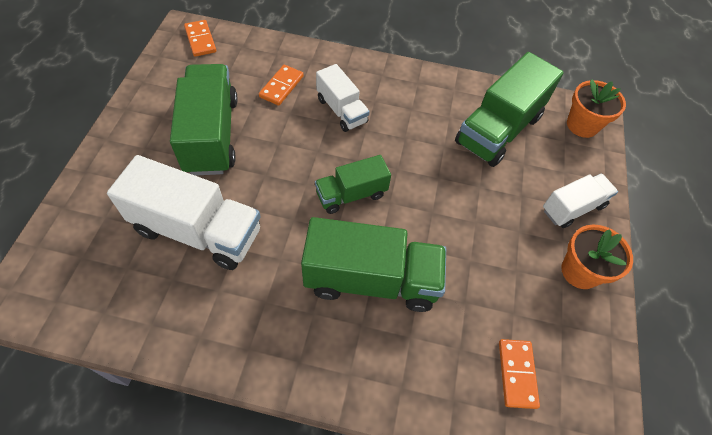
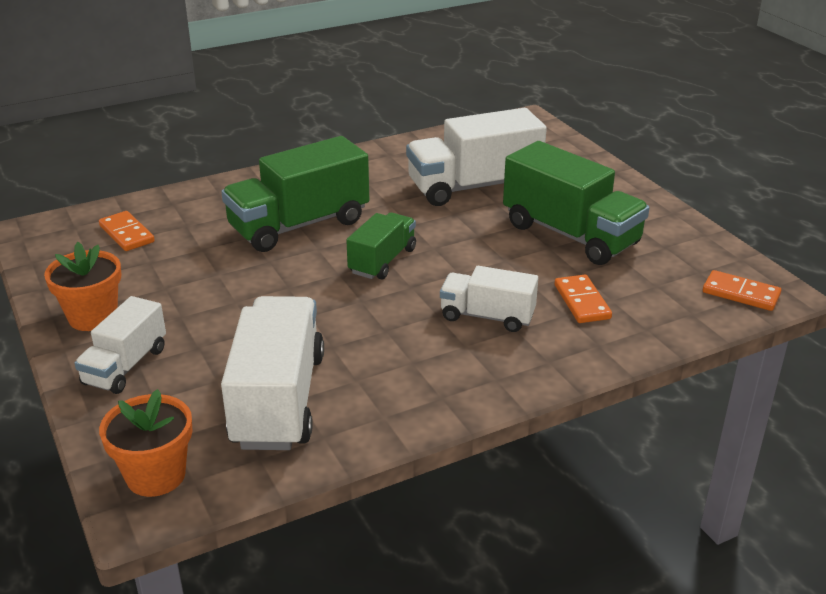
camera: 145 degrees right, 25 degrees down
(498, 130) = (278, 400): green truck -> white truck

